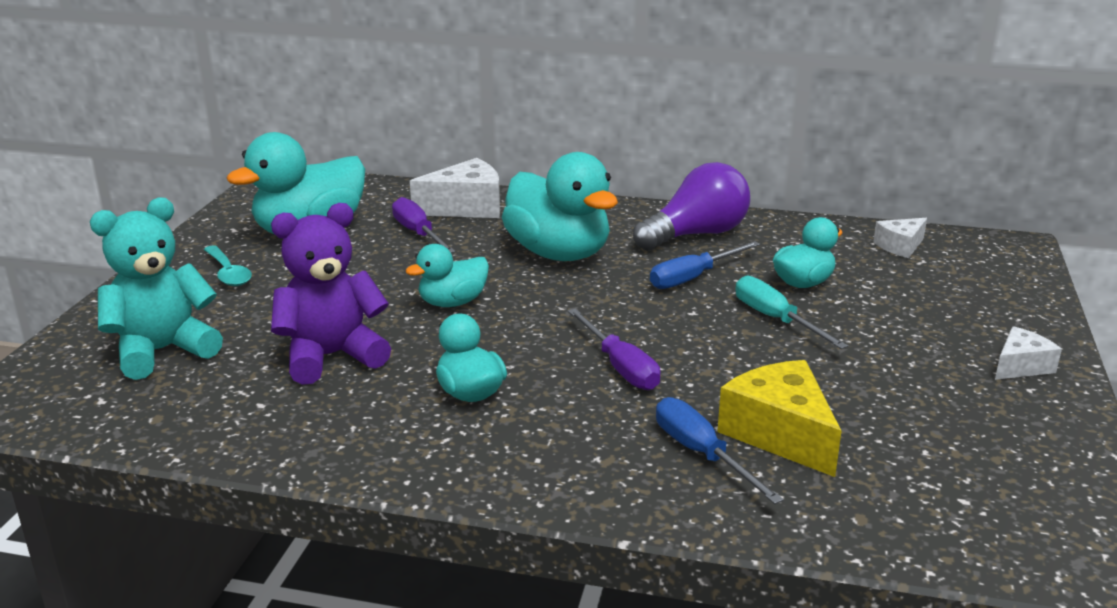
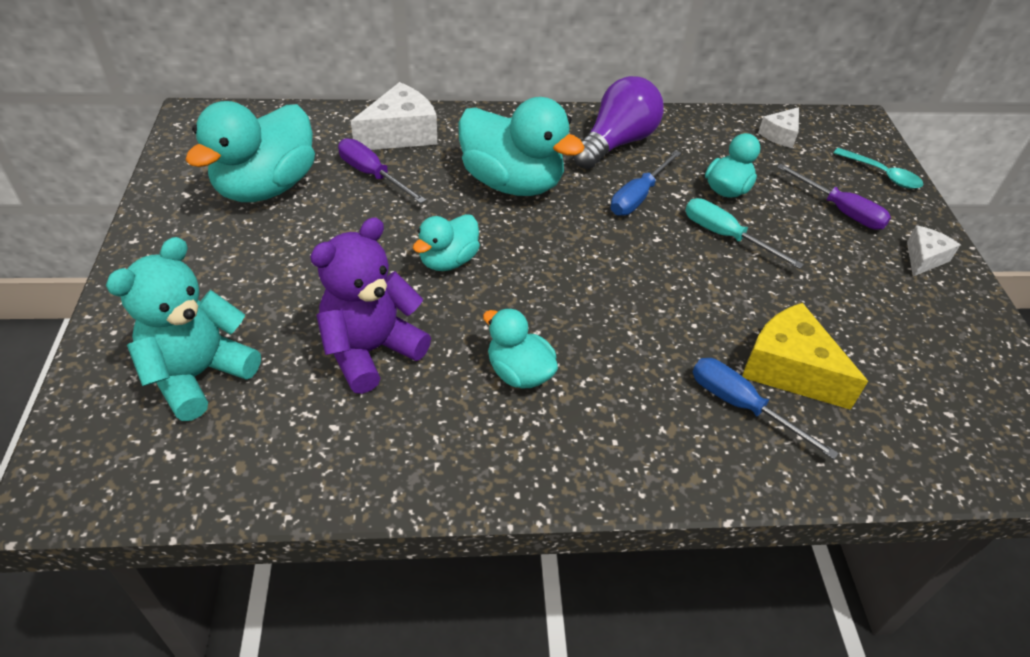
camera: 20 degrees left, 20 degrees up
(228, 273) = (211, 256): turquoise spoon -> turquoise spoon (882, 174)
(619, 366) = (629, 315): purple screwdriver -> purple screwdriver (840, 210)

